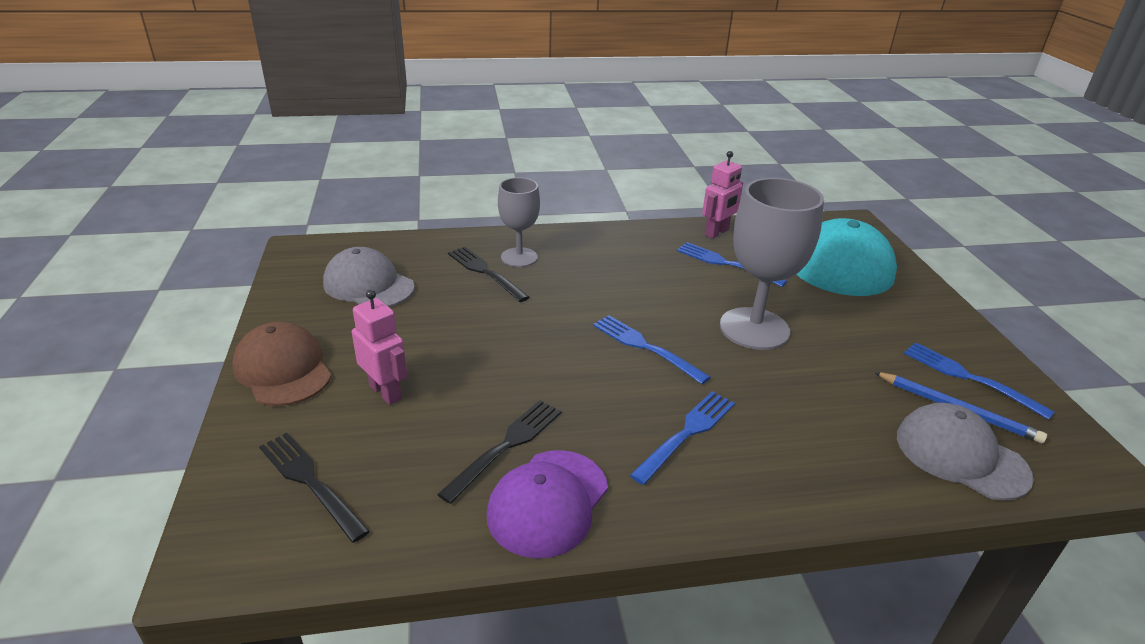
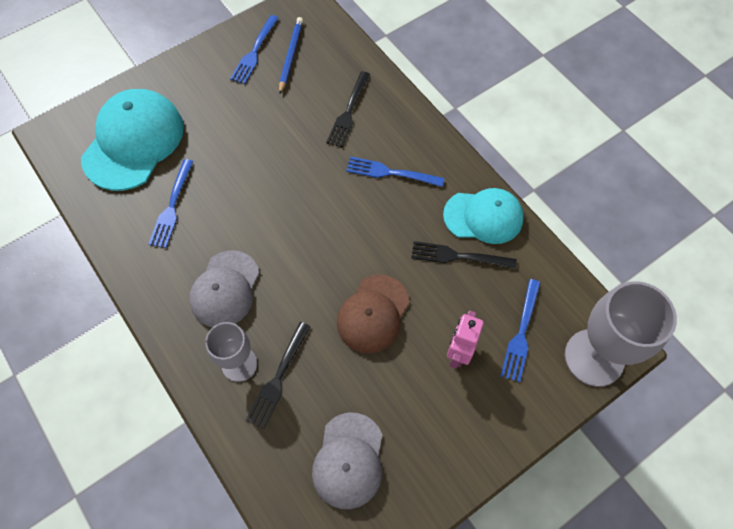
camera: 115 degrees left, 30 degrees up
(283, 369) = (481, 438): brown cap -> brown cap (373, 314)
(310, 482) = (550, 340): black fork -> black fork (348, 112)
(548, 502) = (483, 217): purple cap -> turquoise cap
(645, 347) = (319, 221): blue fork -> blue fork (521, 333)
(717, 233) = (116, 228): pink robot -> none
(754, 329) = (260, 166): grey goblet -> grey goblet (594, 357)
(960, 455) = (332, 53): grey cap -> grey cap (225, 289)

